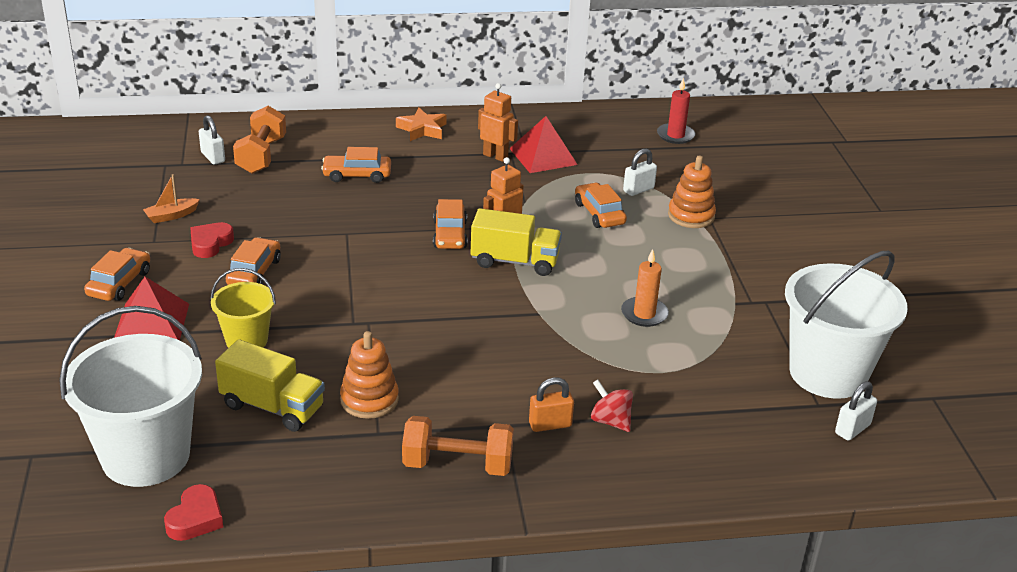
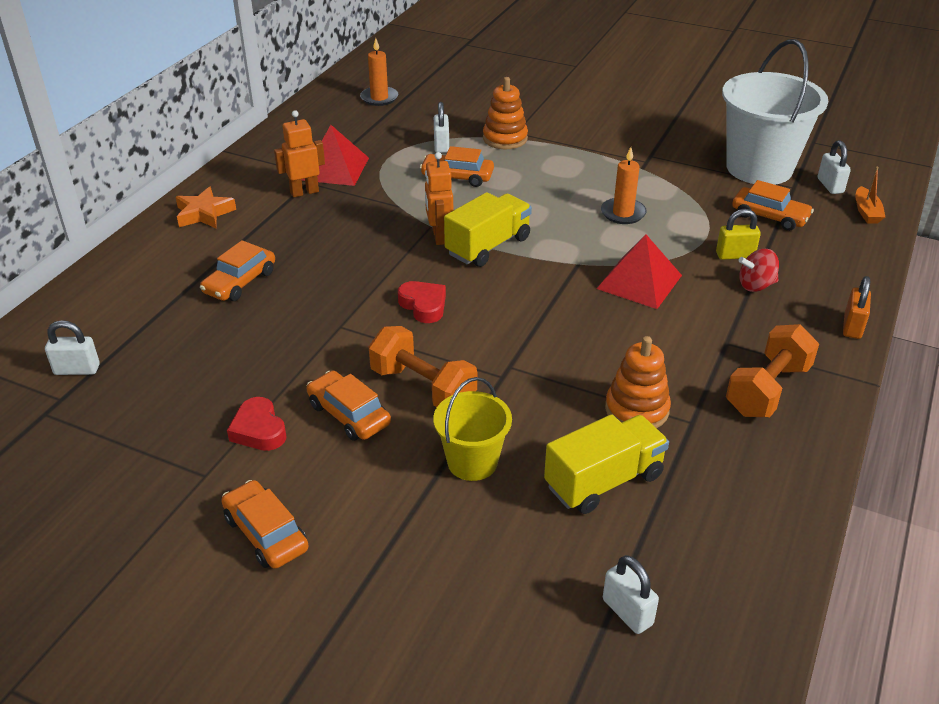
camera: 55 degrees left, 5 degrees up
(146, 456) = (627, 612): white bucket -> white padlock
(151, 322) = (373, 529): red pyramid -> red pyramid (639, 282)
(171, 216) = (165, 443): orange boat -> orange boat (866, 212)
(195, 518) = (758, 602): red heart -> red heart (423, 305)
(261, 156) = (120, 332): orange dumbbell -> orange dumbbell (423, 387)
(450, 234) = (408, 265): orange car -> orange car (769, 216)
(550, 425) = (741, 318): orange padlock -> orange padlock (852, 326)
(647, 396) = (735, 255): none -> yellow padlock
(675, 135) = (379, 98): red candle -> orange candle

